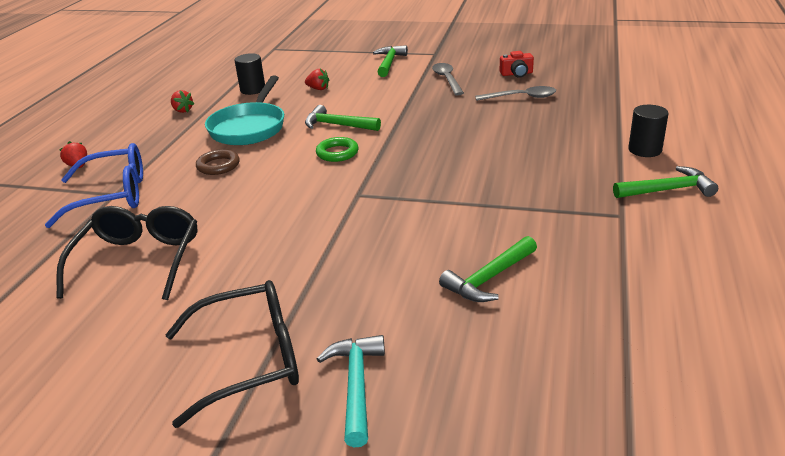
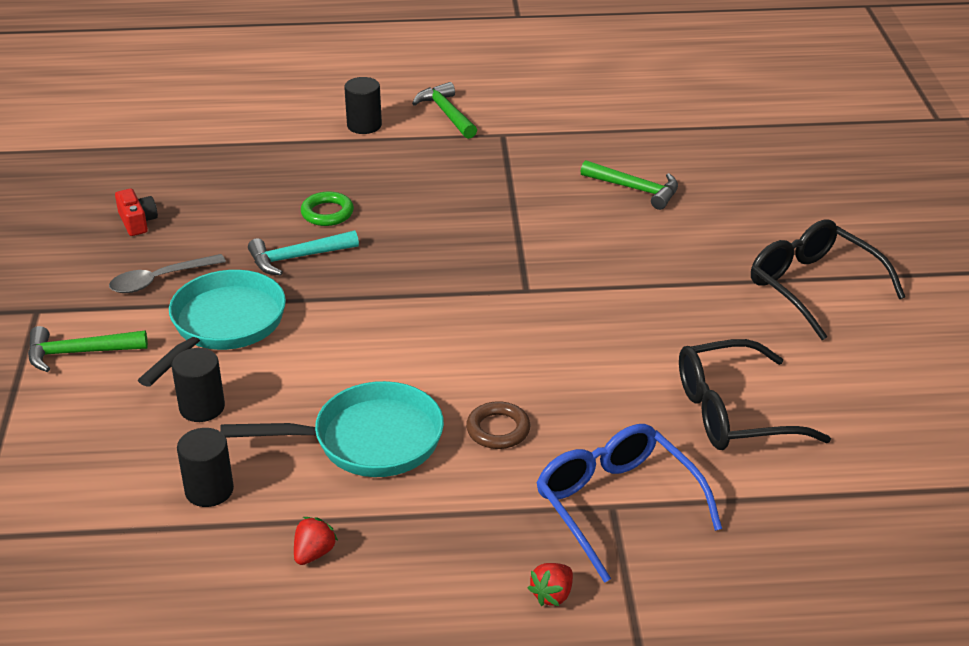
camera: 110 degrees left, 5 degrees up
(318, 89) = (202, 407): red strawberry -> black cylinder
(337, 125) = (342, 350): green hammer -> none
(337, 153) = (428, 330): green ring -> green ring (327, 213)
(356, 386) = (801, 229): turquoise hammer -> turquoise hammer (297, 258)
(388, 94) = (223, 326): none -> turquoise pan
(521, 97) = (227, 210): grey spoon -> none

